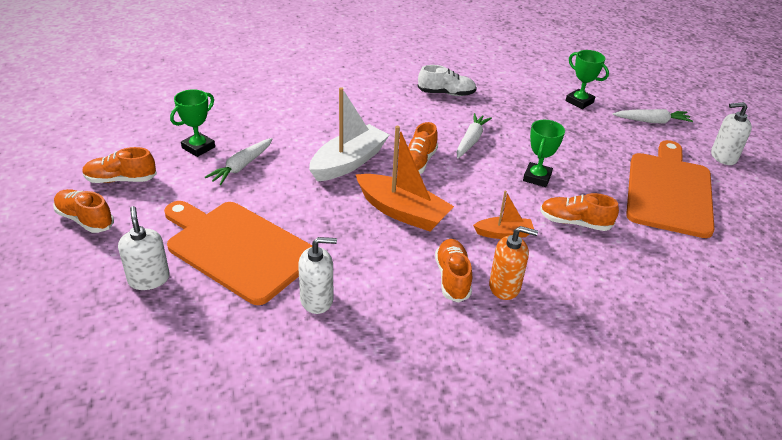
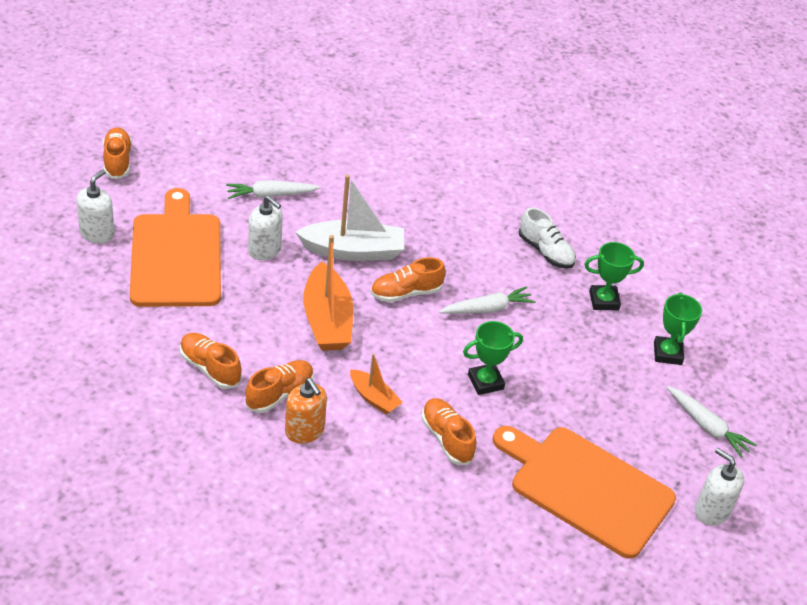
camera: 45 degrees right, 5 degrees up
(121, 179) = (178, 146): orange shoe -> orange shoe (210, 368)
(198, 147) = (264, 157): green trophy -> green trophy (604, 301)
(317, 300) = (170, 331): white soap dispenser -> white soap dispenser (265, 250)
(669, 191) = (586, 488): orange cutting board -> orange cutting board turned 120 degrees counterclockwise

